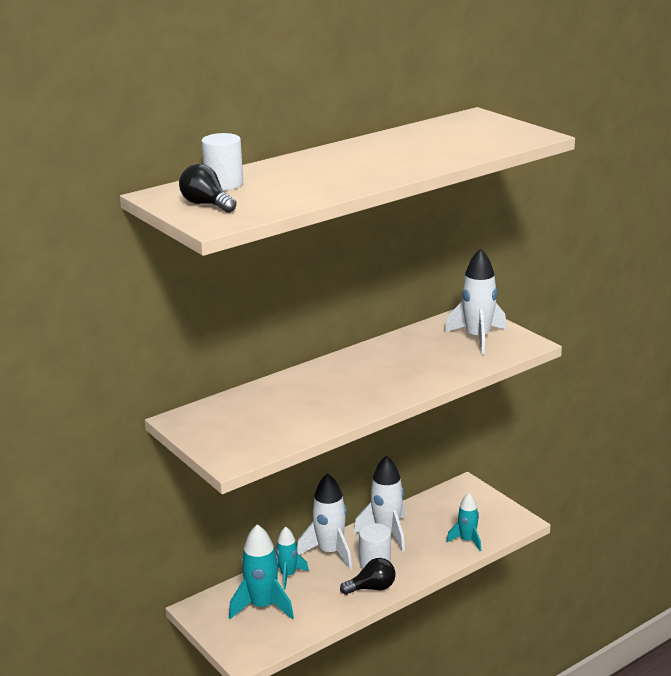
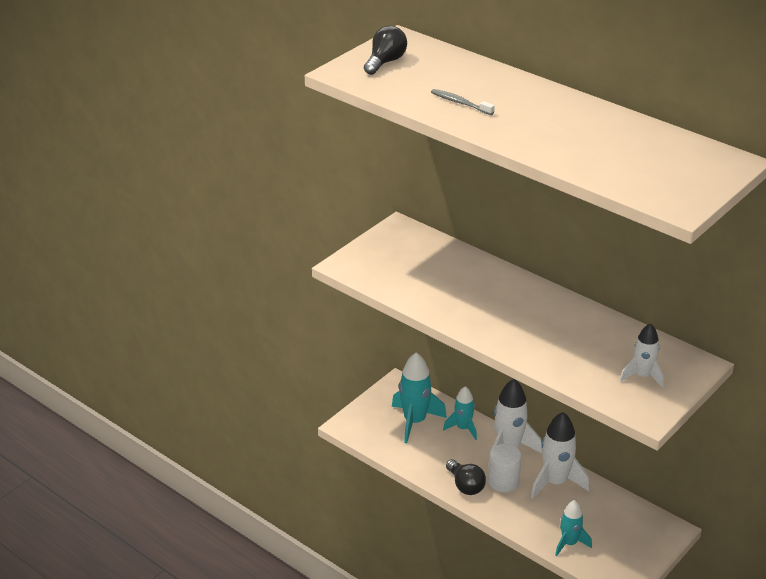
camera: 75 degrees right, 10 degrees up
(224, 184) = (439, 61): white cylinder -> none
(320, 183) = (460, 103): none -> grey toothbrush
(478, 338) = (642, 376): white rocket -> white rocket, size x0.62

